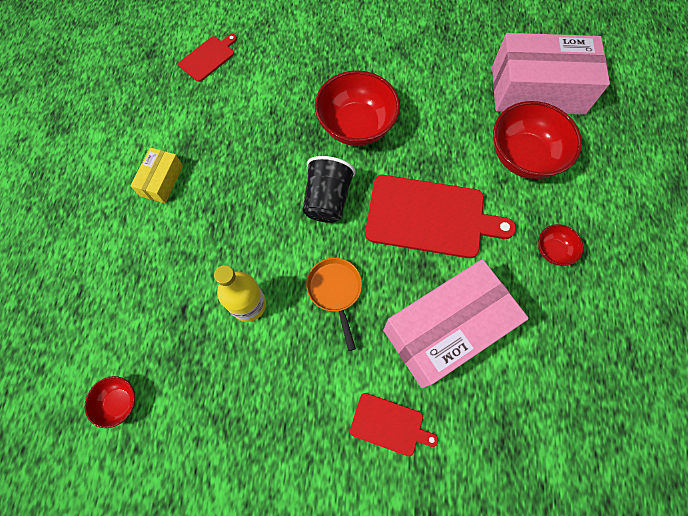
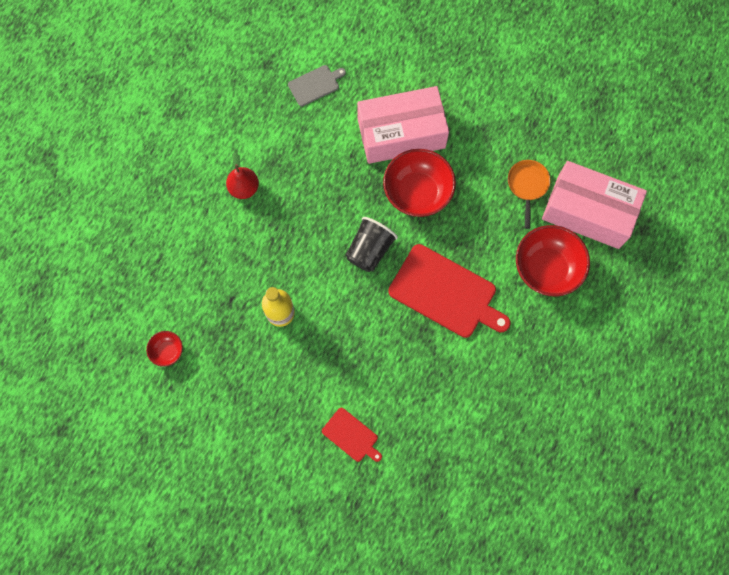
camera: 20 degrees right, 5 degrees up
(161, 181) = (244, 188): yellow box -> red pear
(208, 58) = (315, 85): red cutting board -> grey cutting board
(335, 291) = (349, 326): orange pan -> orange pan (527, 186)
(446, 329) = (420, 384): pink box -> pink box (401, 133)
(553, 250) = (532, 354): red bowl -> none

